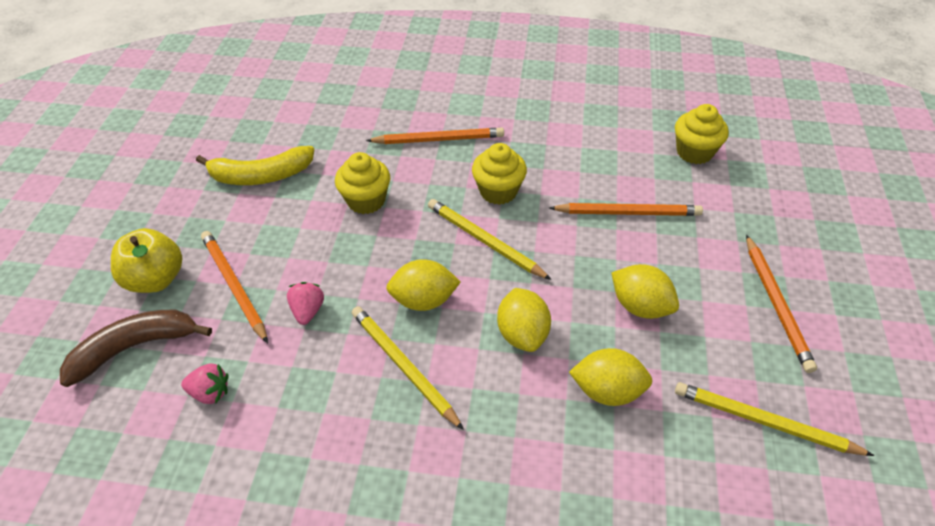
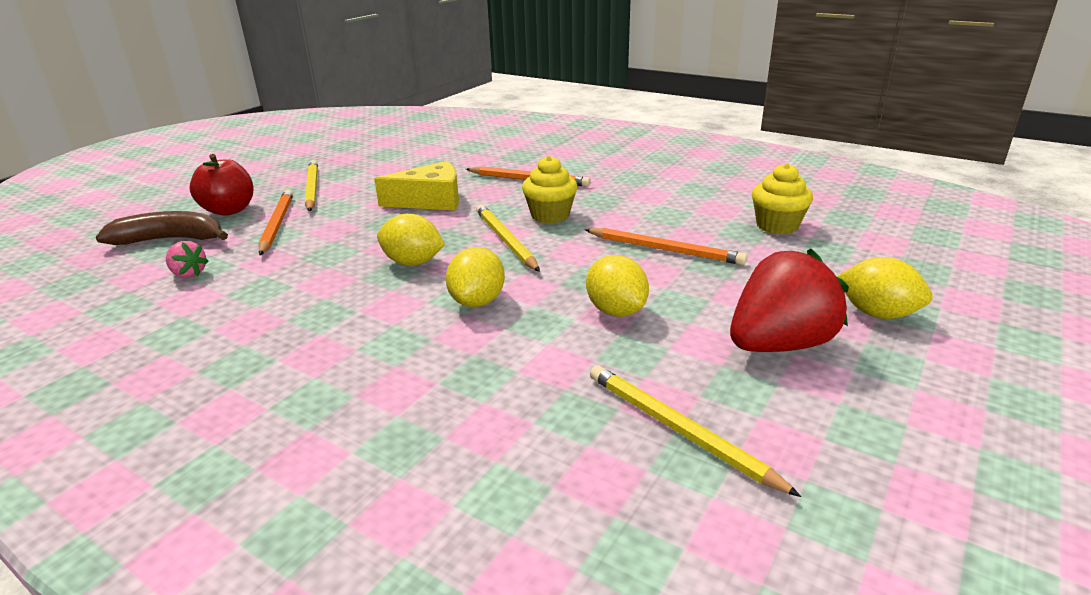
camera: 25 degrees right, 20 degrees down
(156, 279) = (229, 210): yellow apple -> red apple
(261, 176) = (366, 175): yellow banana -> none
(308, 311) = (313, 248): pink strawberry -> none
(366, 200) = (430, 201): yellow cupcake -> yellow cheese
(403, 366) = (349, 296): yellow pencil -> yellow pencil (312, 188)
(607, 390) = (520, 358): yellow lemon -> yellow lemon (877, 313)
(776, 304) = (779, 344): orange pencil -> red strawberry

